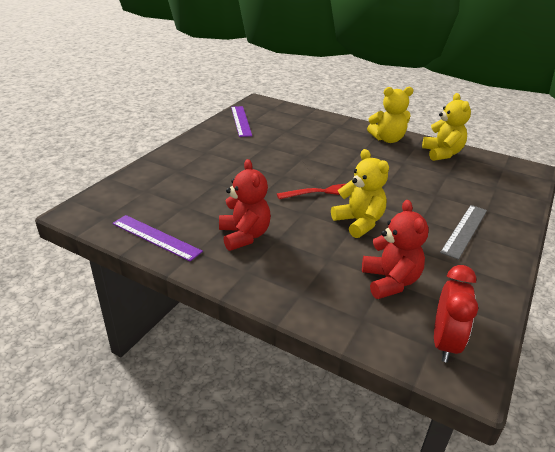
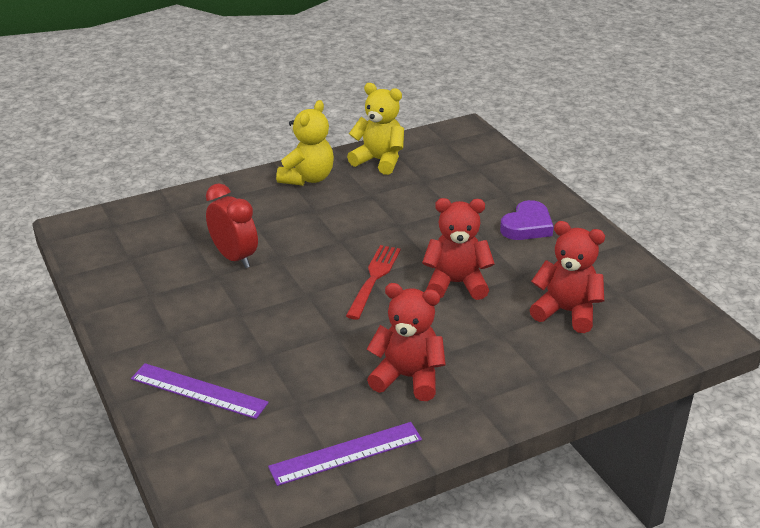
camera: 55 degrees left, 0 degrees up
(241, 121) = (115, 267): purple ruler -> purple ruler (198, 391)
(359, 222) = (456, 284): yellow teddy bear -> red teddy bear
(444, 343) = (666, 323): red clock -> red clock (234, 257)
(464, 230) = (527, 226): grey ruler -> purple heart

